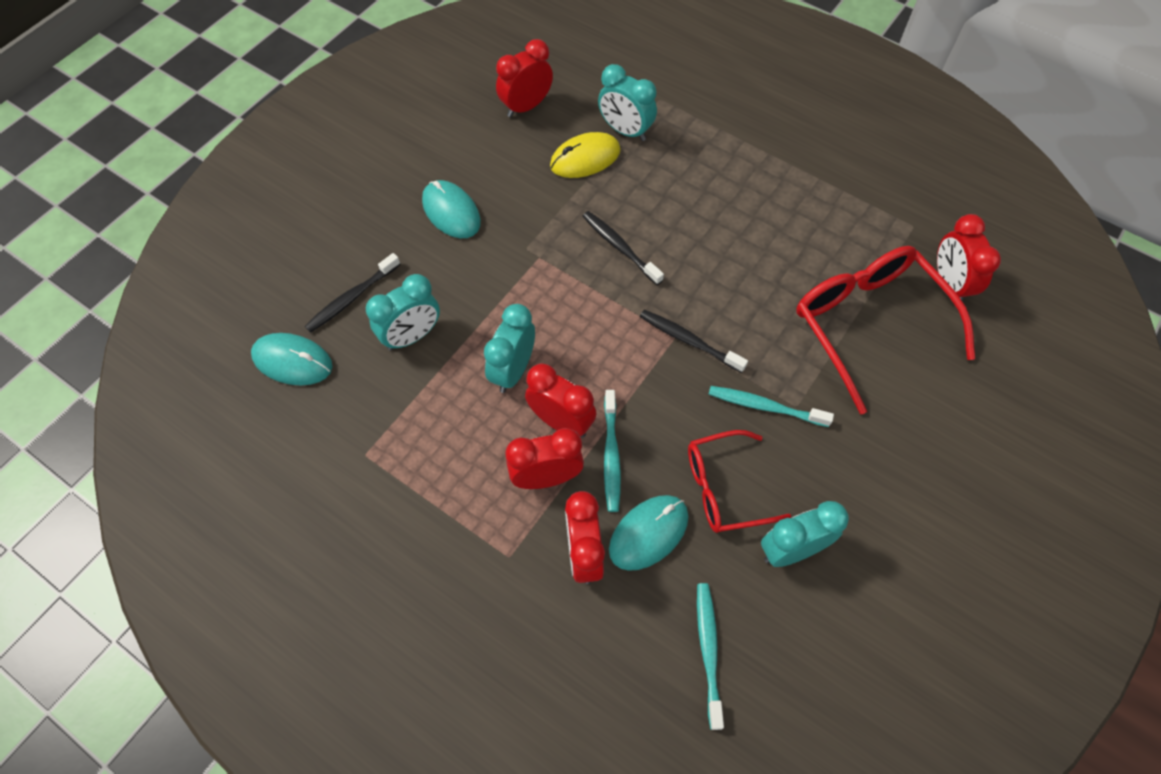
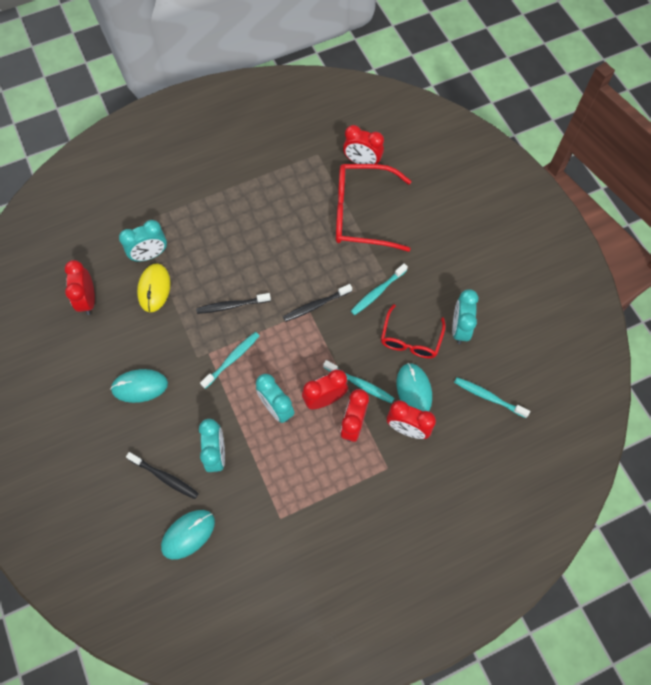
camera: 60 degrees left, 5 degrees up
(352, 298) = (165, 477): black toothbrush -> black toothbrush turned 45 degrees counterclockwise
(548, 286) = (232, 359): none -> turquoise toothbrush

